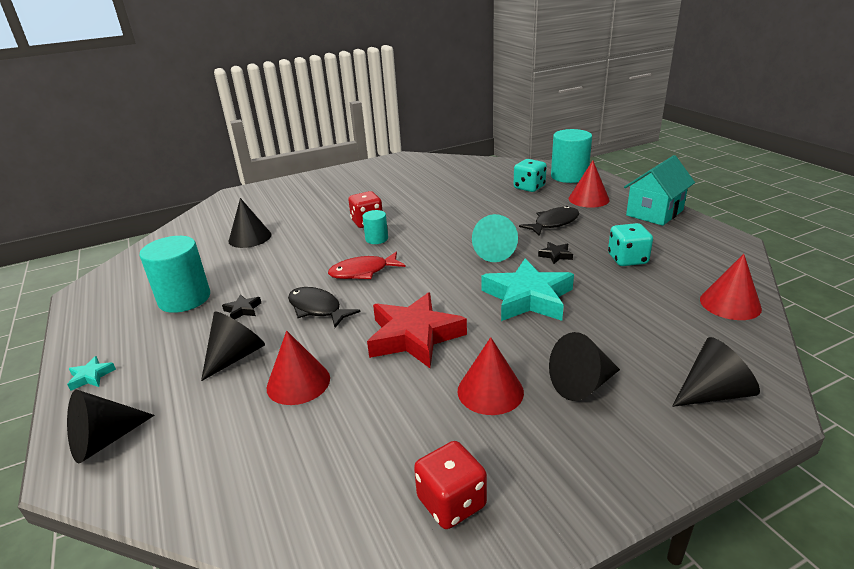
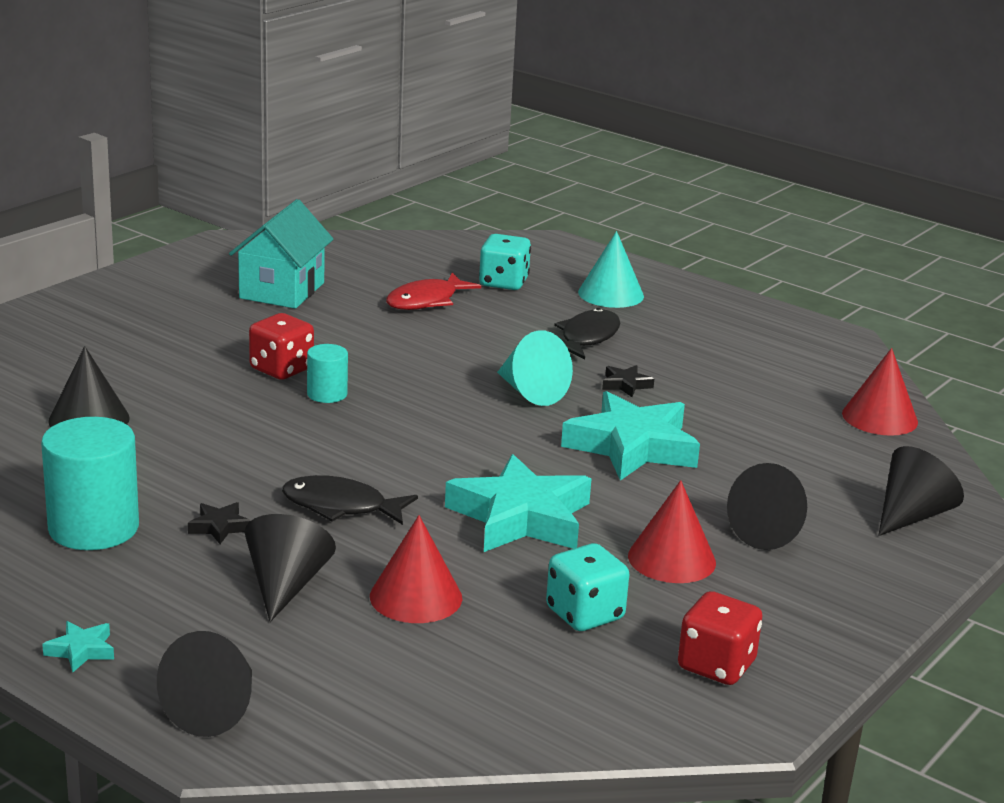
camera: 30 degrees left, 5 degrees down
(363, 272) = (357, 446): red fish -> red fish (426, 301)
(414, 336) = (521, 517): red star -> turquoise star
(569, 176) = (552, 257): turquoise cylinder -> none
(588, 199) = (611, 294): red cone -> turquoise cone
(627, 259) = (725, 378): turquoise dice -> turquoise dice (585, 614)
(654, 213) = (719, 307): turquoise house -> turquoise house (282, 290)

